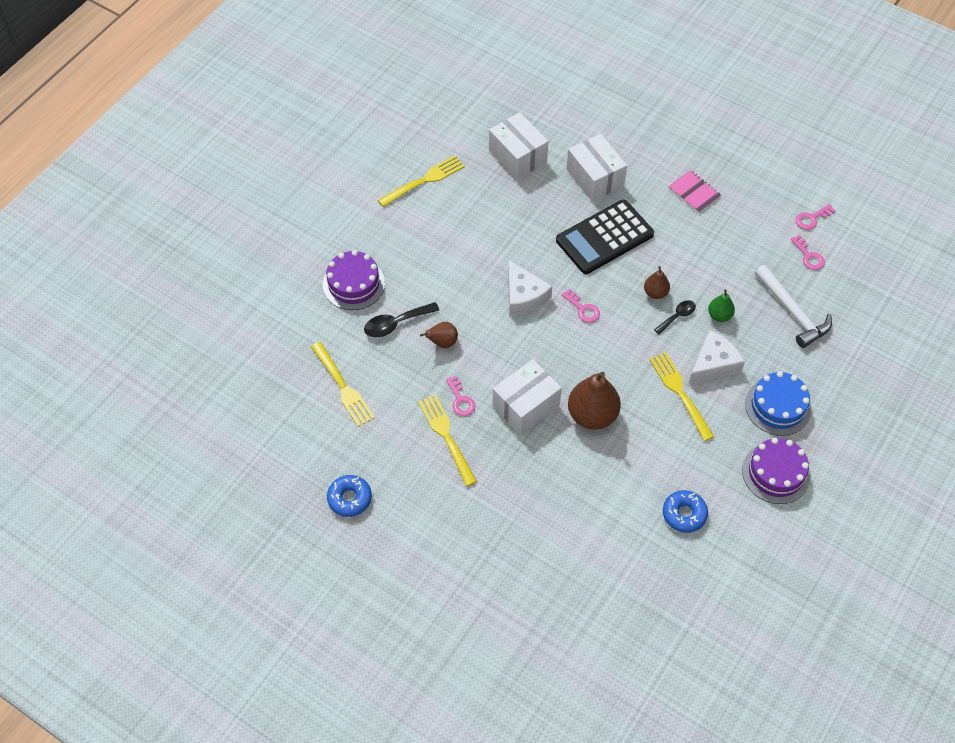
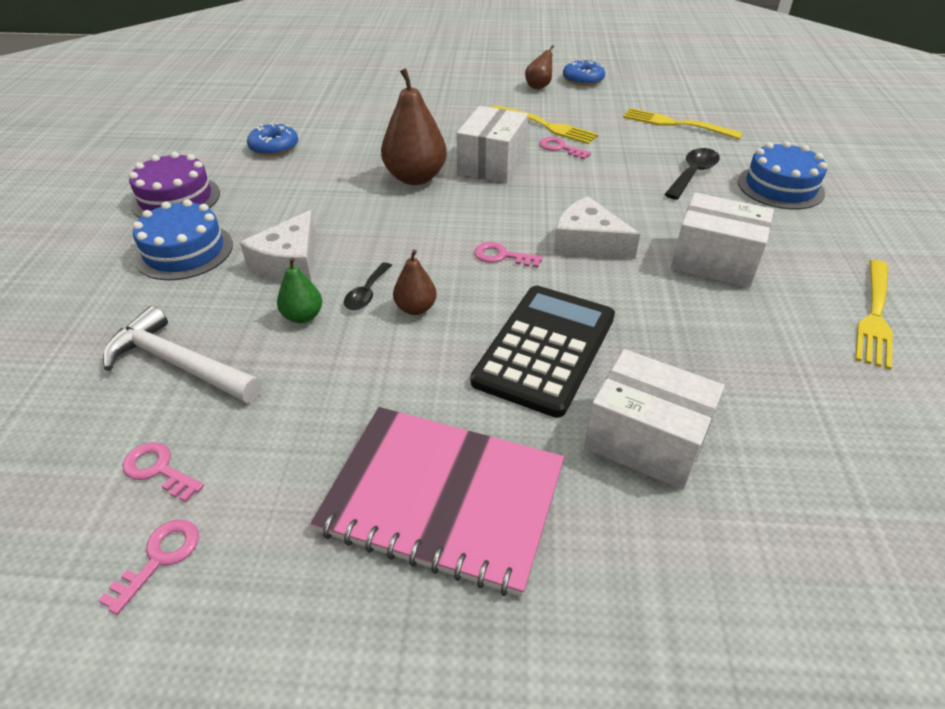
camera: 150 degrees right, 15 degrees down
(353, 284) = (780, 187): purple cake -> blue cake
(442, 342) = (628, 177): brown pear -> brown pear (539, 86)
(517, 156) = (806, 416): white box -> white box (714, 261)
(680, 393) = (322, 223): yellow fork -> none
(694, 192) = (443, 498): pink notebook -> pink notebook, size x2.13

